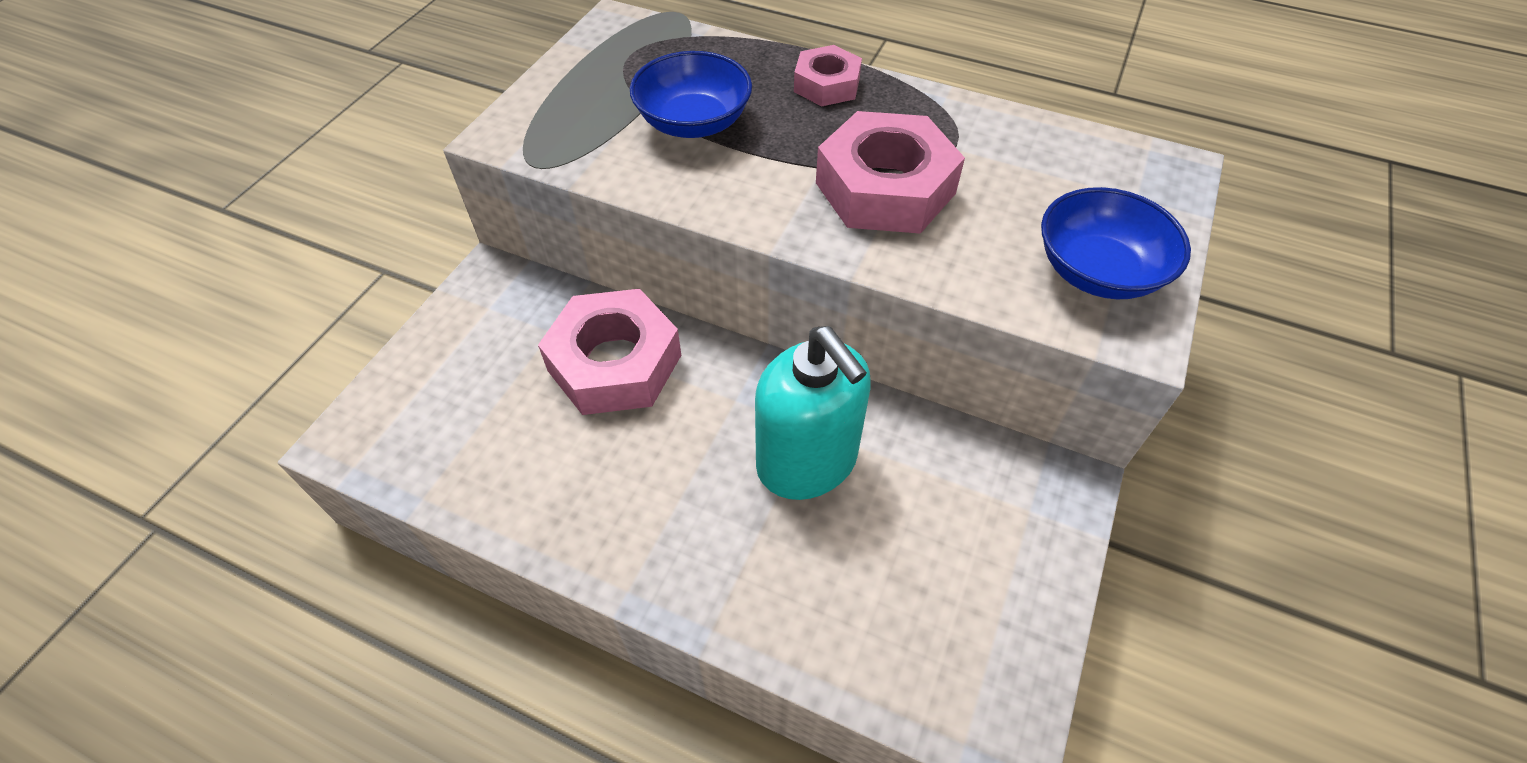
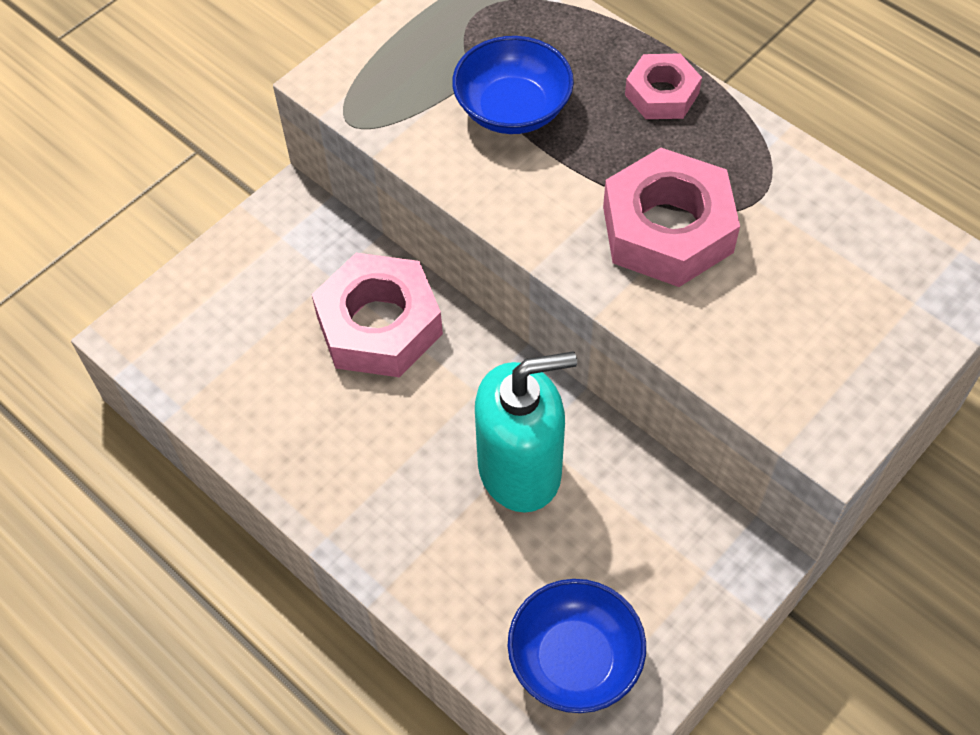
camera: 20 degrees right, 5 degrees up
(807, 462) = (520, 469): turquoise soap dispenser -> turquoise soap dispenser turned 90 degrees counterclockwise
(1098, 271) = (829, 370): blue bowl -> blue bowl (575, 659)

